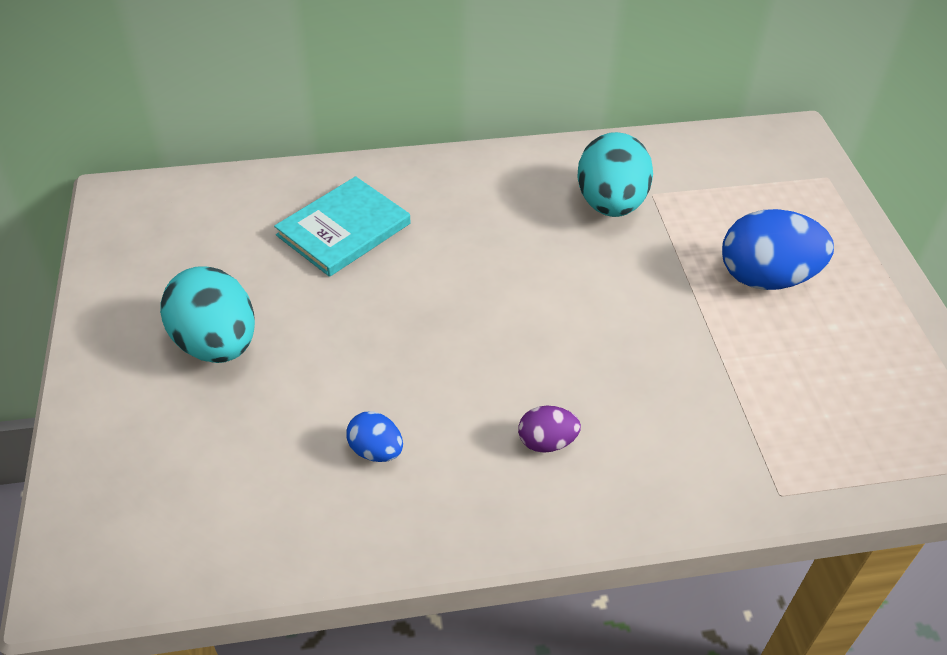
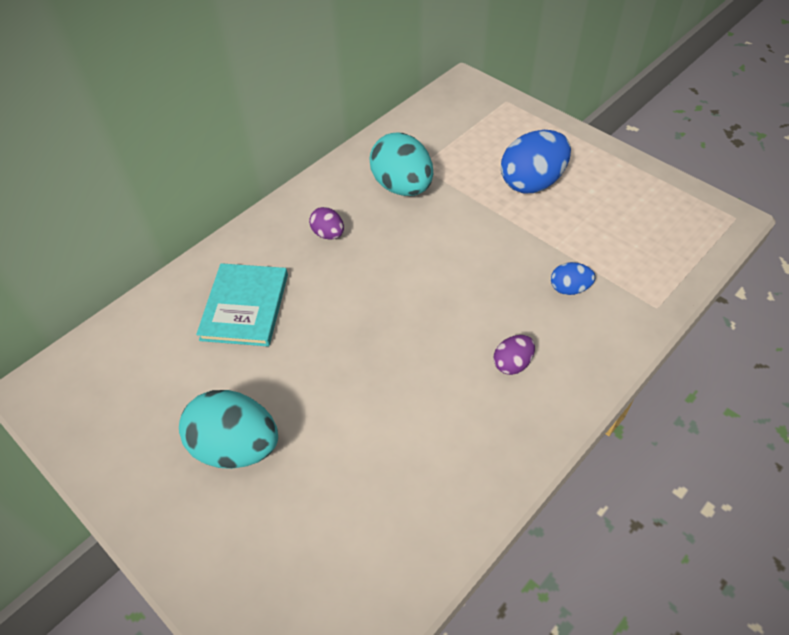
camera: 35 degrees left, 5 degrees up
(376, 451) = (419, 442): blue egg -> blue egg (569, 288)
(487, 208) = (328, 234): none -> purple egg

